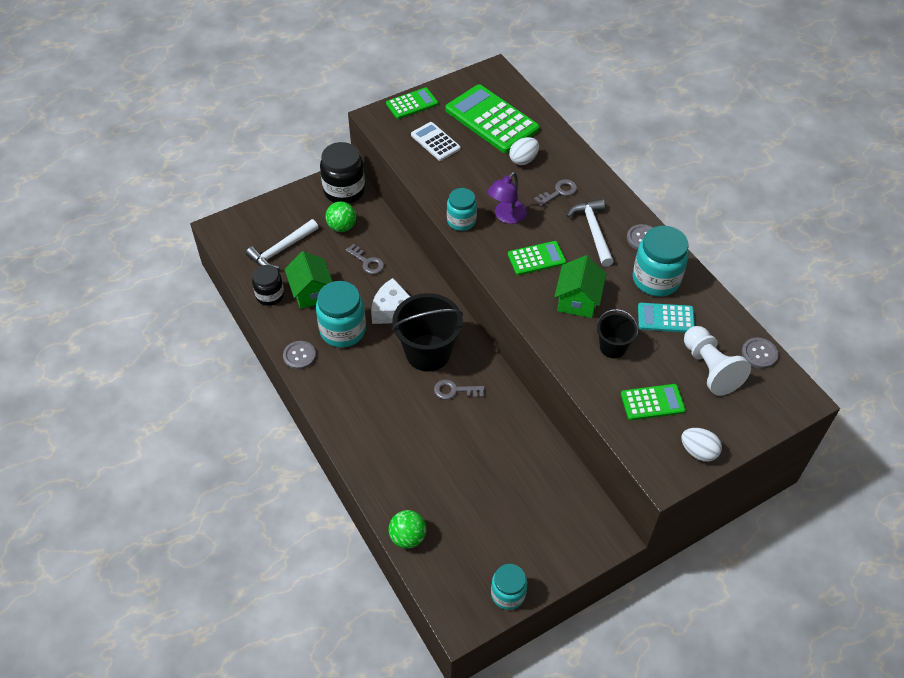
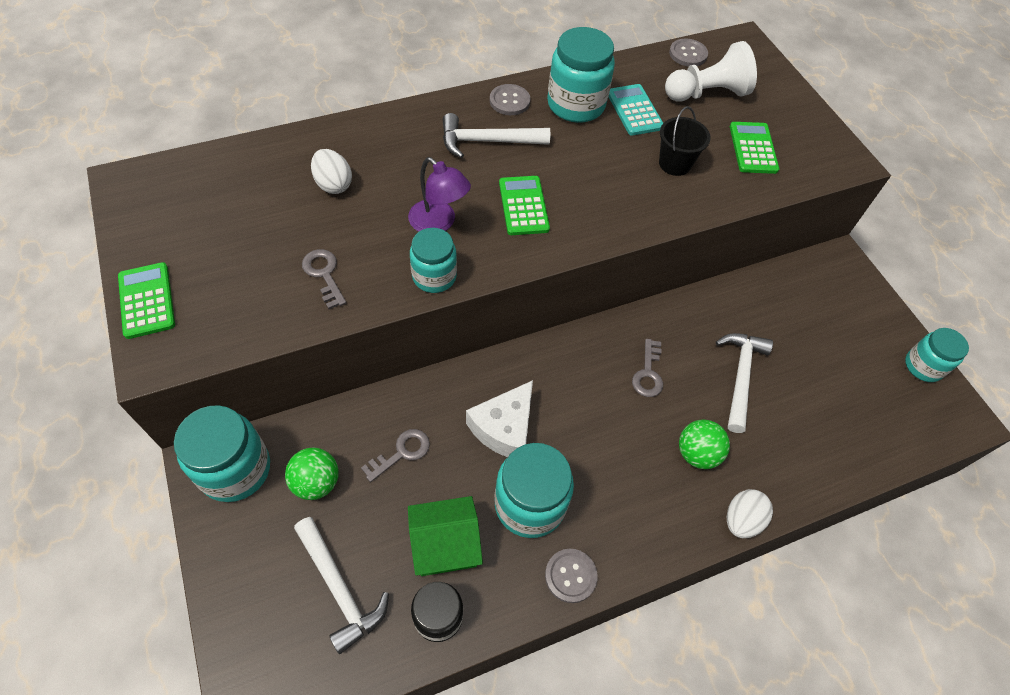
camera: 85 degrees left, 5 degrees up
(344, 190) = (235, 469): black jar -> turquoise jar
(408, 537) = (865, 461): green ball -> green ball (697, 453)
(428, 353) = (584, 395): black bucket -> none
(435, 142) = (253, 282): white calculator -> none
(465, 452) = (740, 376): none -> white hammer
(492, 120) = (234, 204): green calculator -> none
(559, 192) = (409, 160): grey key -> grey key (324, 274)
(577, 300) = (600, 180): green house -> none
(665, 318) = (634, 110): turquoise calculator -> turquoise calculator turned 150 degrees clockwise
(698, 451) = (814, 128): white egg -> white egg (741, 520)

